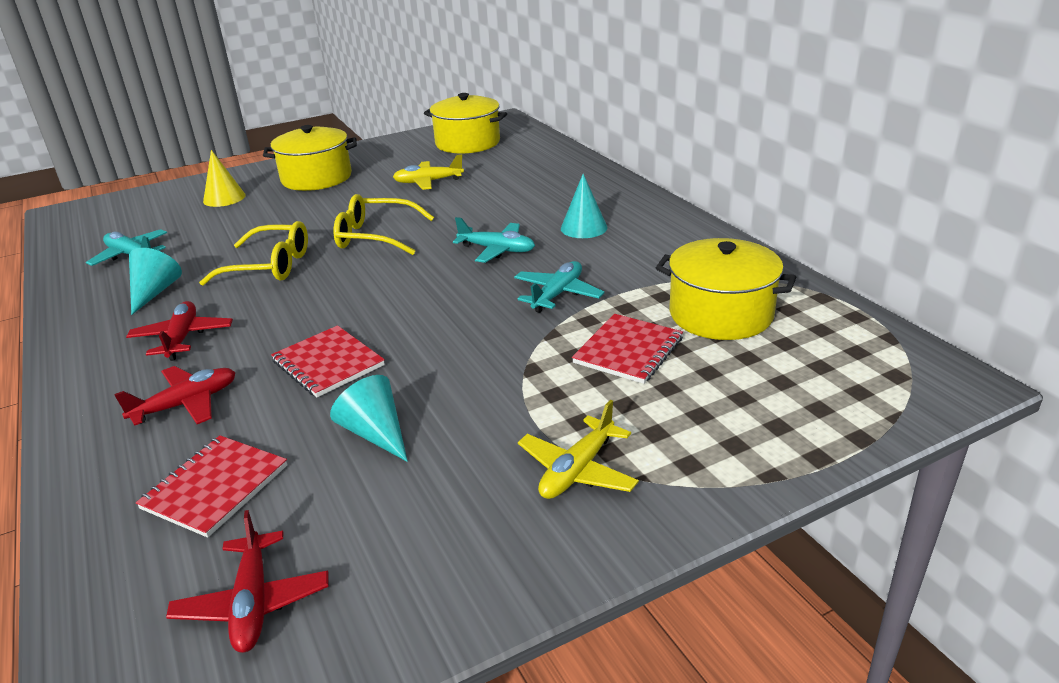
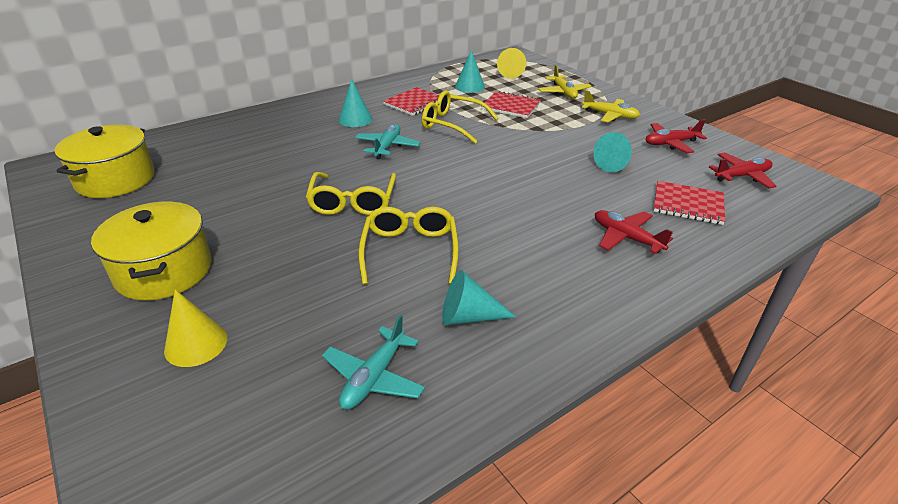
camera: 100 degrees left, 5 degrees up
(182, 338) = (546, 267): red plane -> red plane (670, 143)
(328, 363) = (555, 190): red notebook -> red notebook (414, 103)
(428, 182) = (225, 190): yellow plane -> yellow plane (563, 92)
(557, 294) = (453, 124): turquoise plane -> yellow glasses
(720, 314) = (469, 87): yellow pot -> turquoise cone
(810, 365) = (511, 73): none -> yellow cone

